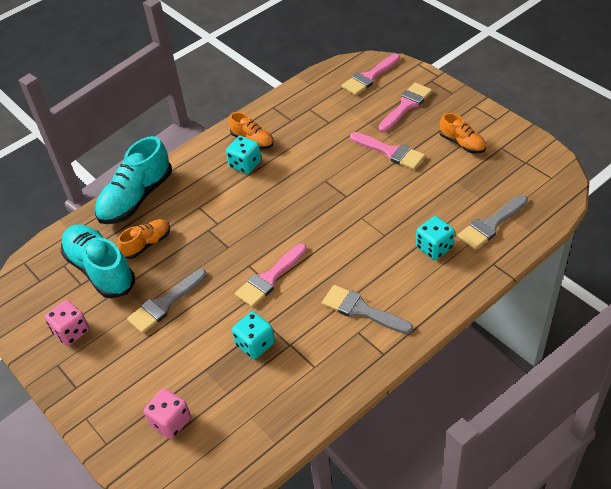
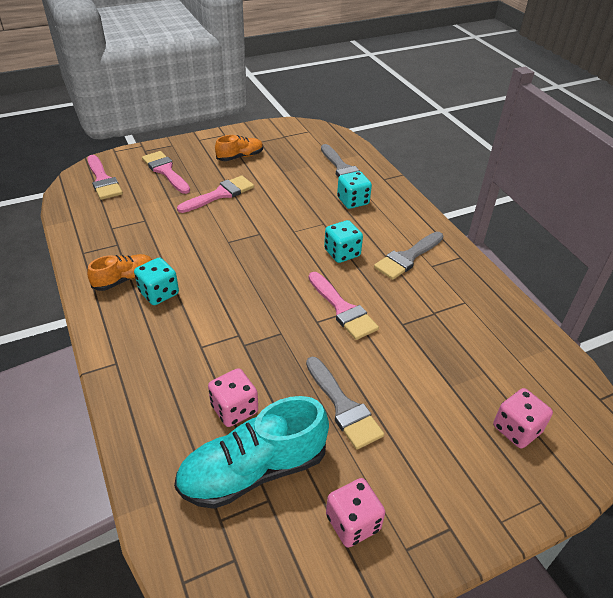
camera: 80 degrees left, 5 degrees down
(136, 198) = (141, 408): turquoise shoe -> none
(147, 244) = (234, 409): orange shoe -> pink dice
(255, 344) = (427, 338): turquoise dice -> turquoise dice (342, 253)

